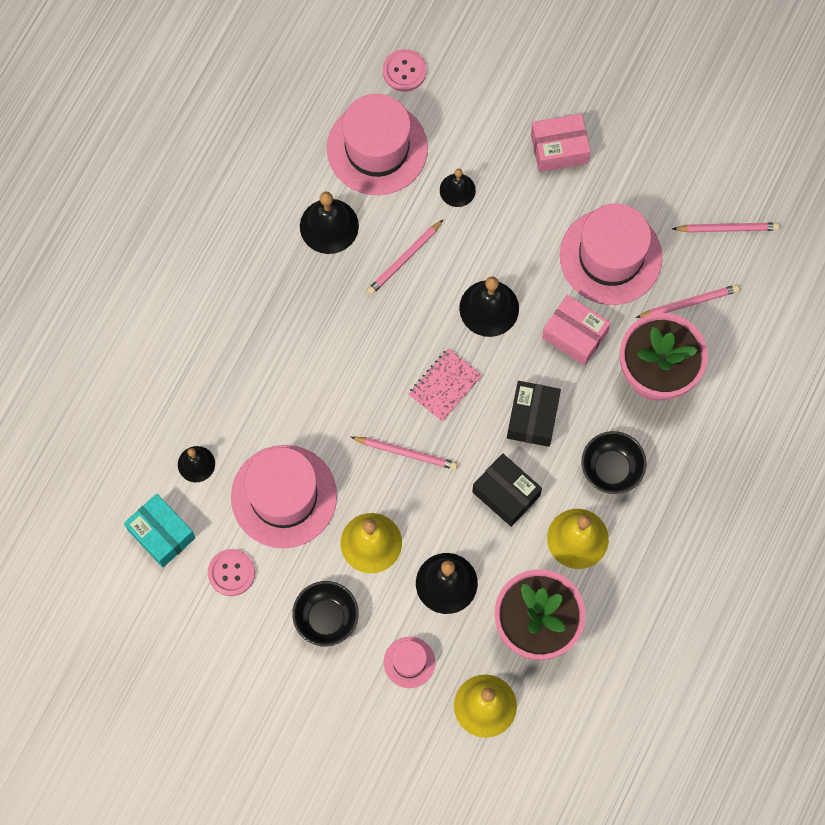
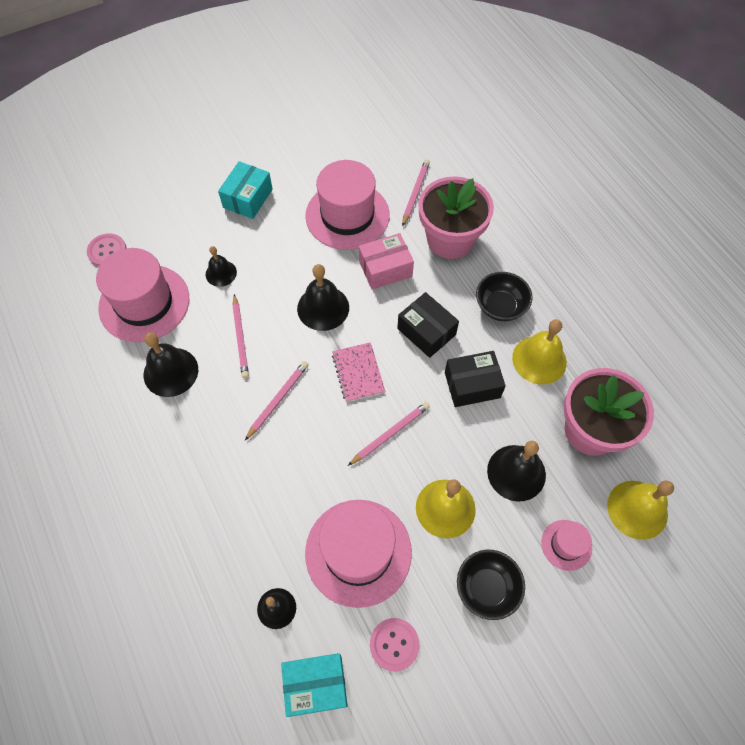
camera: 55 degrees left, 10 degrees down
(559, 149) = (247, 198): pink box -> turquoise box
(727, 228) = (382, 145): pink pencil -> pink pencil (278, 400)

